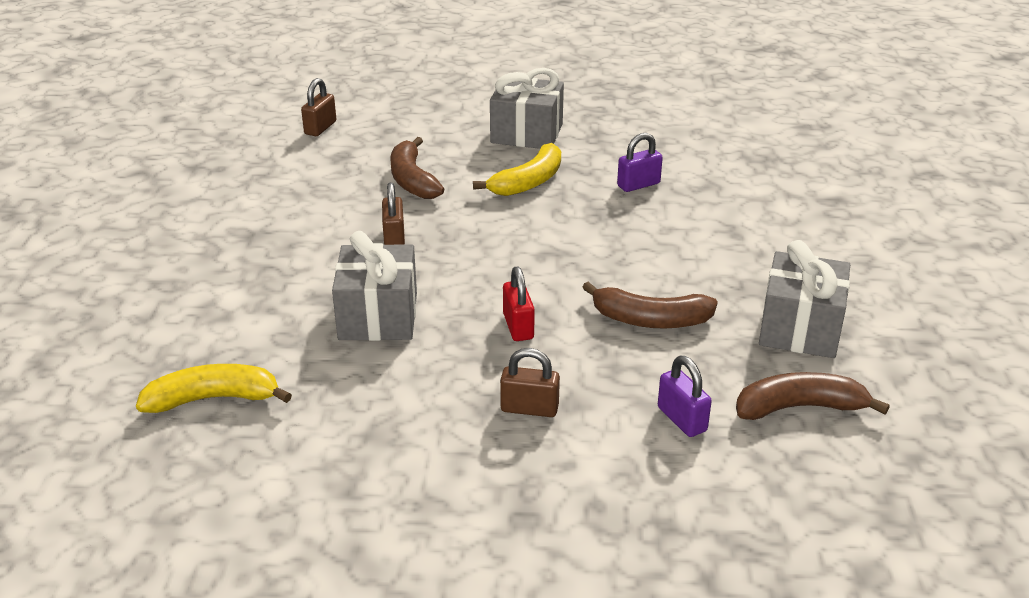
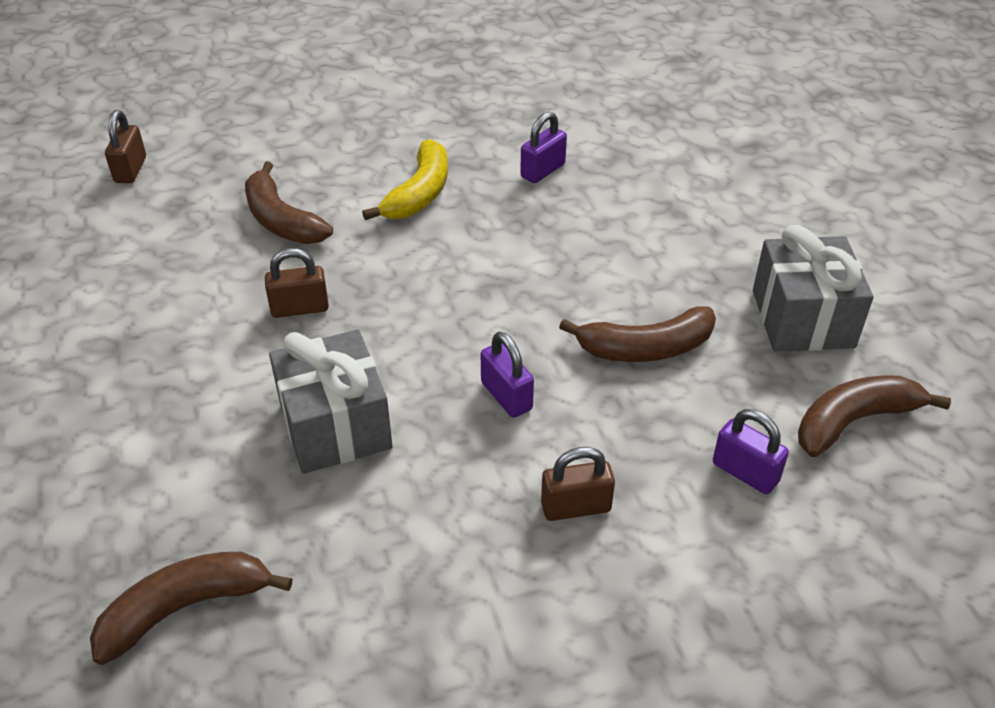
camera: 20 degrees left, 10 degrees up
(213, 399) = (185, 608): yellow banana -> brown banana
(394, 238) = (300, 308): brown padlock -> brown padlock turned 75 degrees counterclockwise
(518, 326) = (506, 396): red padlock -> purple padlock
(526, 134) = (384, 128): grey gift -> none

